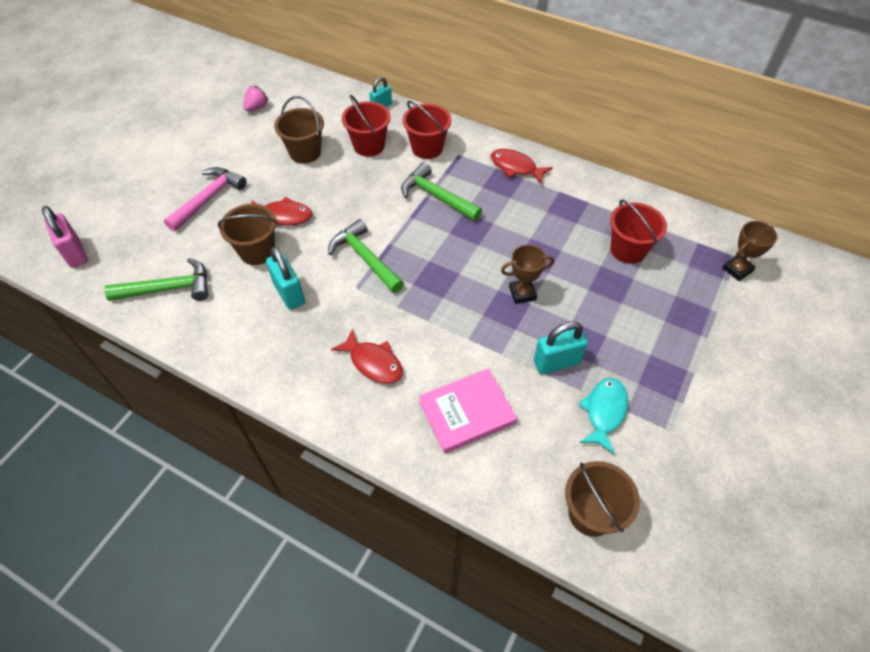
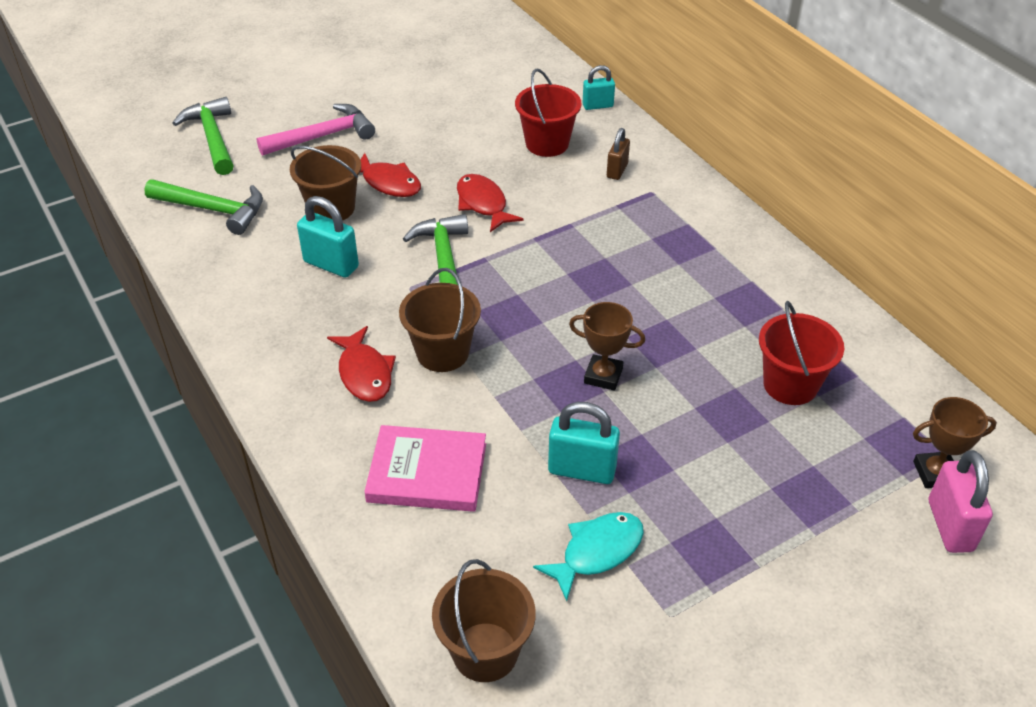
camera: 30 degrees right, 10 degrees down
(75, 253) = (152, 141): pink padlock -> pink padlock (950, 526)
(256, 107) = (449, 60): pink strawberry -> none
(289, 293) = (331, 264): turquoise padlock -> turquoise padlock turned 60 degrees counterclockwise
(305, 152) = (466, 125): brown bucket -> brown bucket (442, 353)
(427, 148) = (617, 170): red bucket -> brown padlock
(437, 196) = (585, 228): green hammer -> green hammer (213, 138)
(516, 167) = (715, 232): red fish -> red fish (483, 204)

